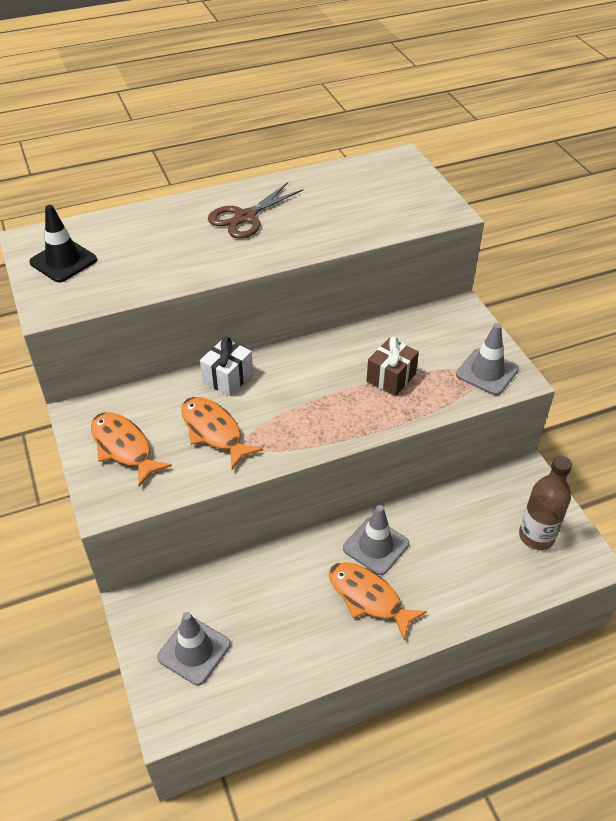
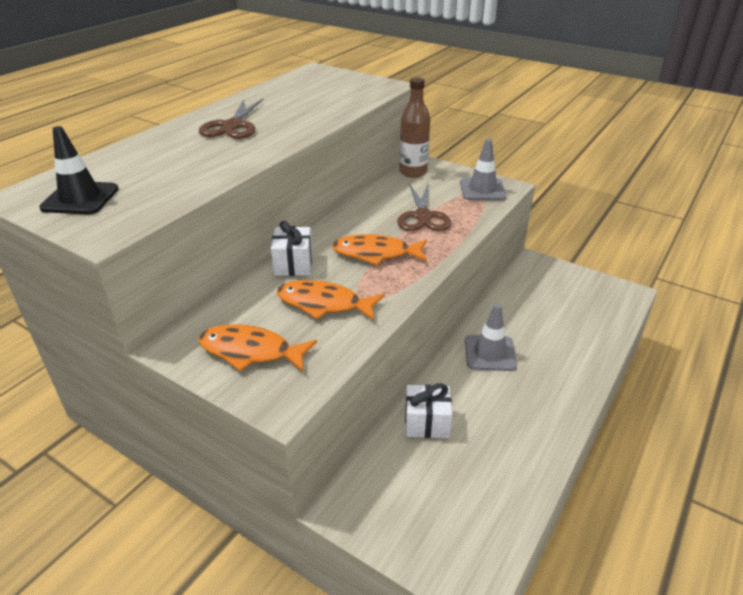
camera: 35 degrees left, 10 degrees down
(194, 651) = (433, 511): grey traffic cone -> none
(258, 577) = (426, 422): none -> white gift
(368, 598) = (523, 389): orange fish -> orange fish (376, 253)
(391, 378) = (423, 216): brown gift -> brown scissors
(536, 536) = (582, 295): brown bottle -> brown bottle (413, 172)

